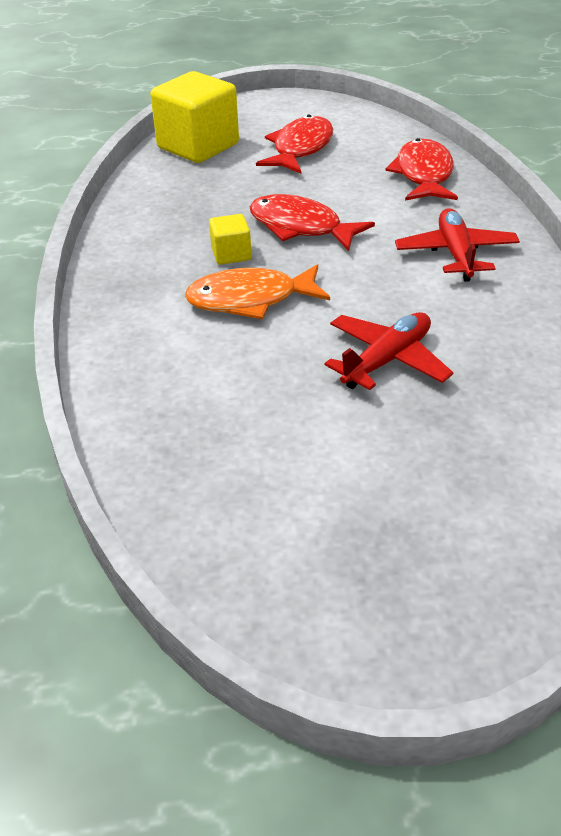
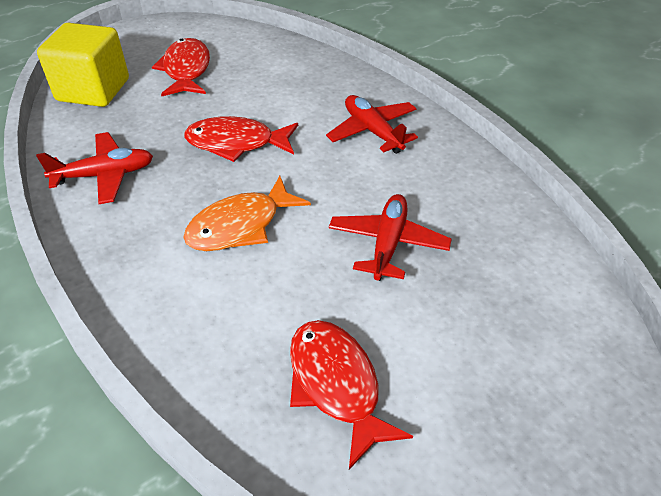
camera: 30 degrees left, 5 degrees up
(157, 222) = (104, 175): none -> red plane
(231, 254) = (194, 187): yellow cube -> none
(423, 175) = (301, 69): red fish -> red fish (336, 385)

